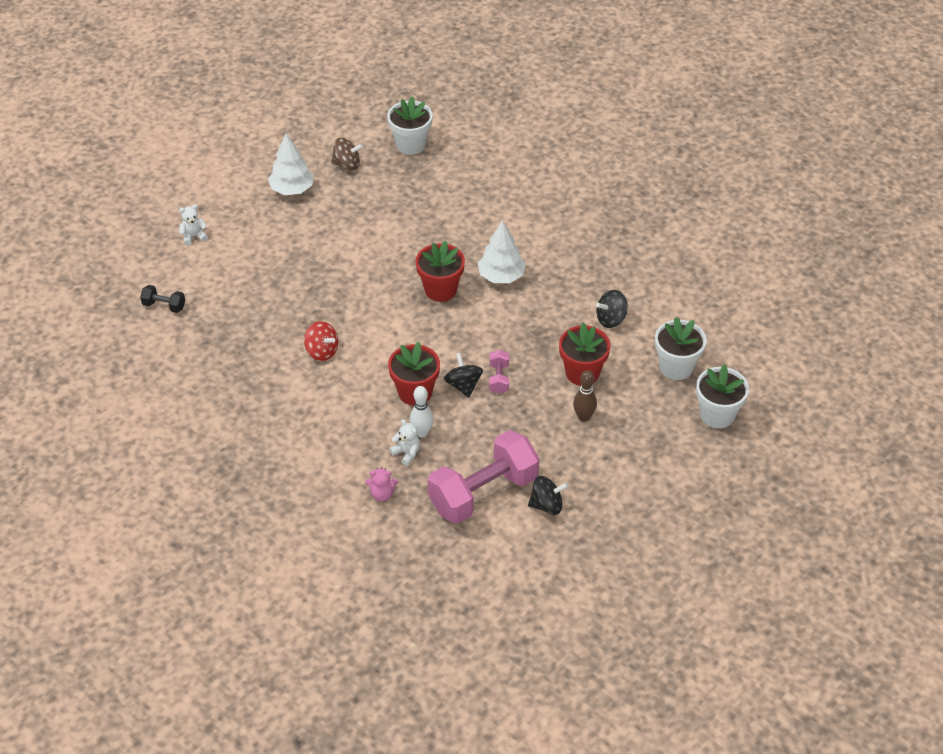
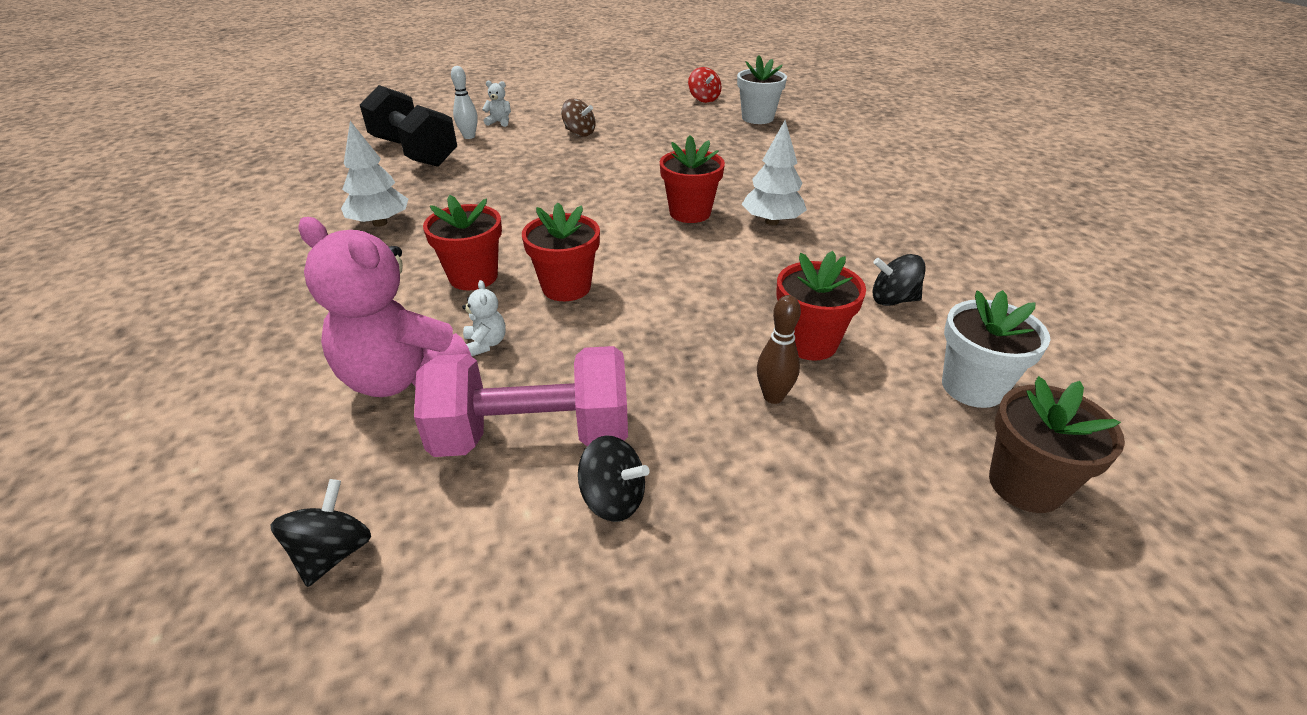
camera: 30 degrees right, 10 degrees down
(164, 306) = (414, 152): black dumbbell -> black dumbbell, size x2.37
(292, 189) = (618, 118): white tree -> white tree (380, 223)
(322, 351) = (508, 221): red spinning top -> red spinning top (704, 99)
(347, 164) = (684, 116): brown spinning top -> brown spinning top (579, 133)
(349, 409) = (473, 277): none -> red flower pot
(382, 494) = (401, 377): pink teddy bear -> pink teddy bear, size x2.50
(422, 432) = (529, 329): white bowling pin -> white bowling pin (469, 136)
(463, 385) = (632, 301): black spinning top -> black spinning top (333, 553)
(499, 378) = (684, 309): pink dumbbell -> none
(717, 415) = (1025, 485): white flower pot -> brown flower pot

